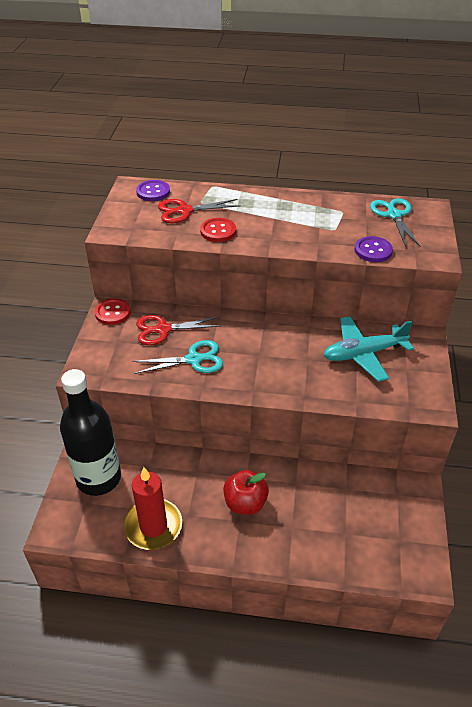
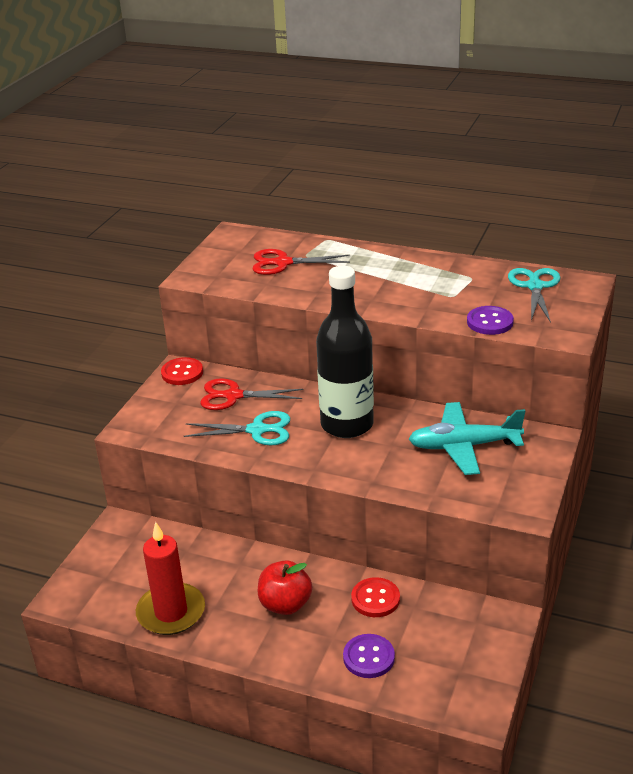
camera: 15 degrees right, 10 degrees down
(98, 478) = (125, 555): black bottle -> black bottle (347, 424)
(153, 192) = (255, 240): purple button -> purple button (369, 657)
(218, 231) = (313, 287): red button -> red button (375, 599)

